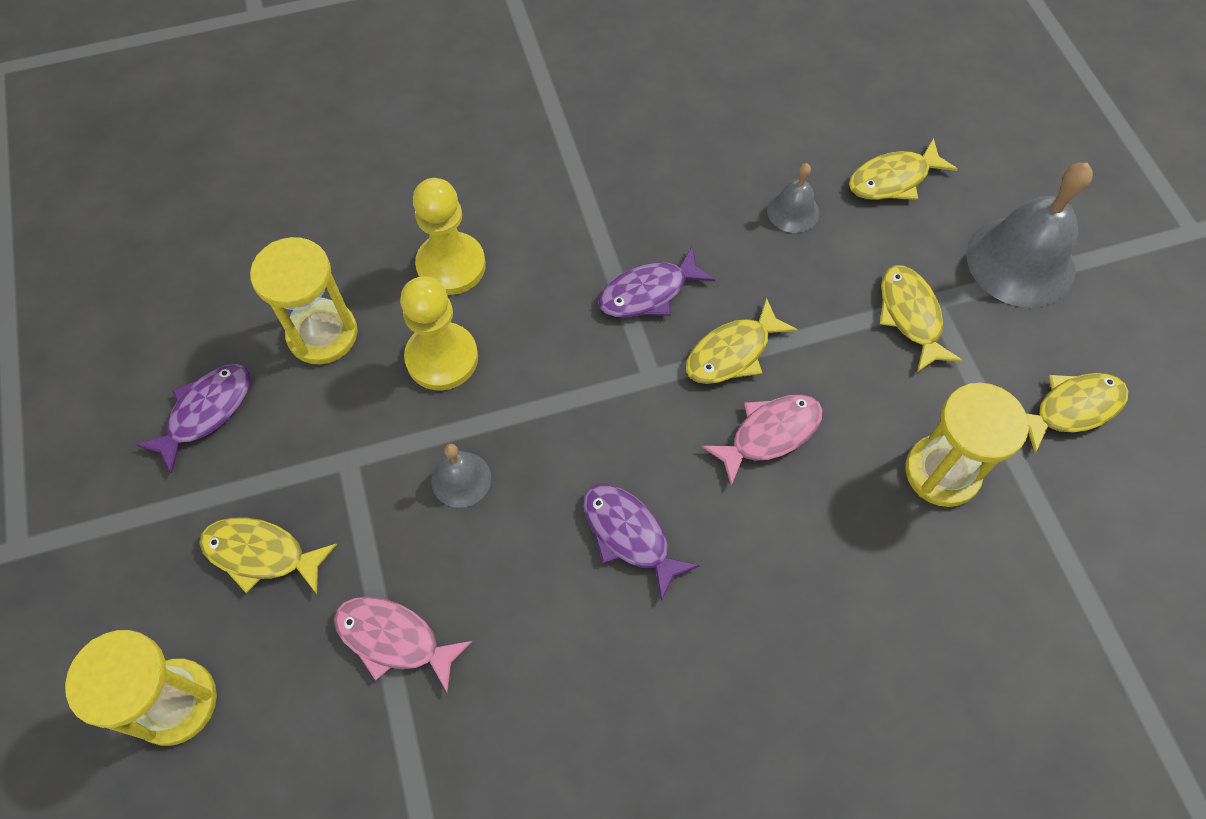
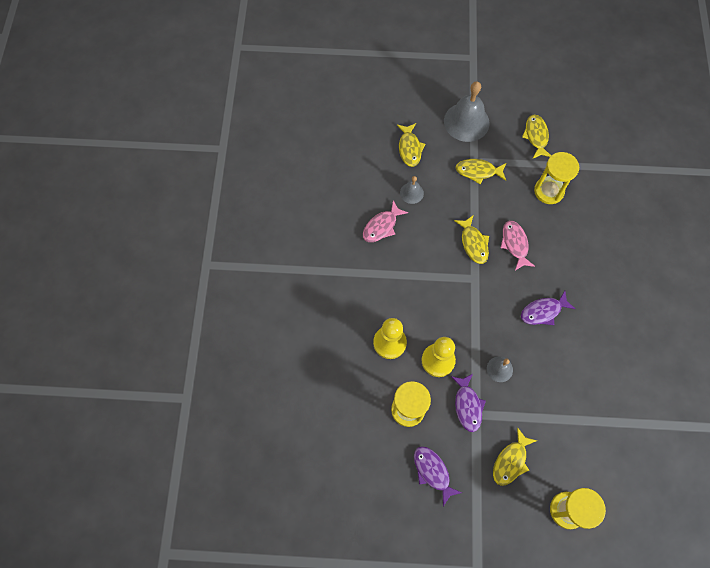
camera: 70 degrees left, 5 degrees up
(394, 639) = (563, 415): pink fish -> pink fish (381, 226)
(649, 292) = (433, 265): purple fish -> purple fish (467, 405)

